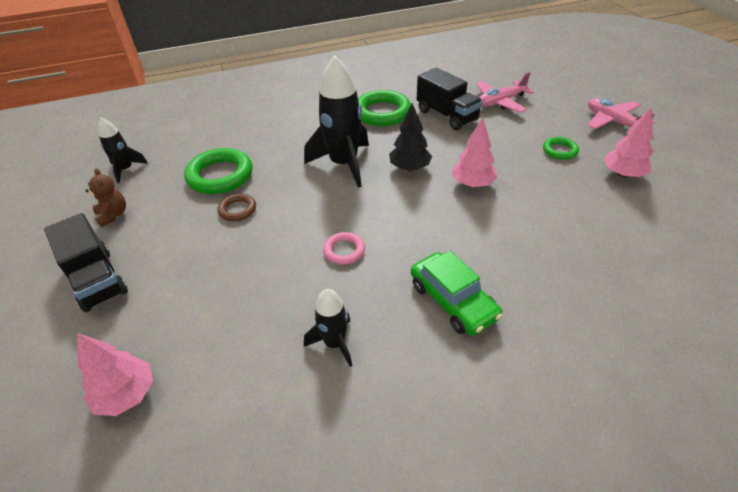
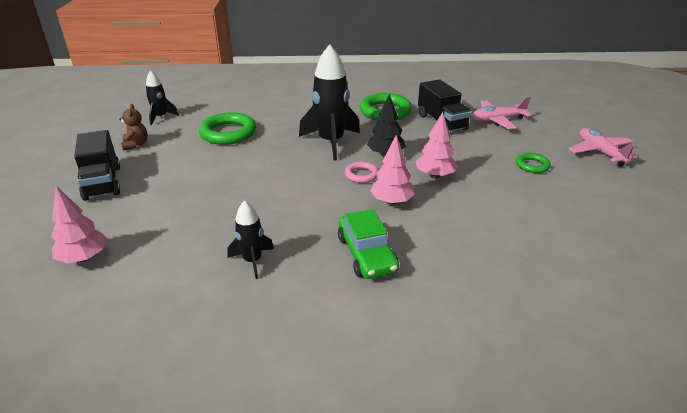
camera: 15 degrees right, 10 degrees down
(237, 210) = (228, 158): brown ring -> none
(344, 251) = (296, 201): pink ring -> pink ring (361, 175)
(623, 174) = (584, 194): pink tree -> pink tree (391, 201)

